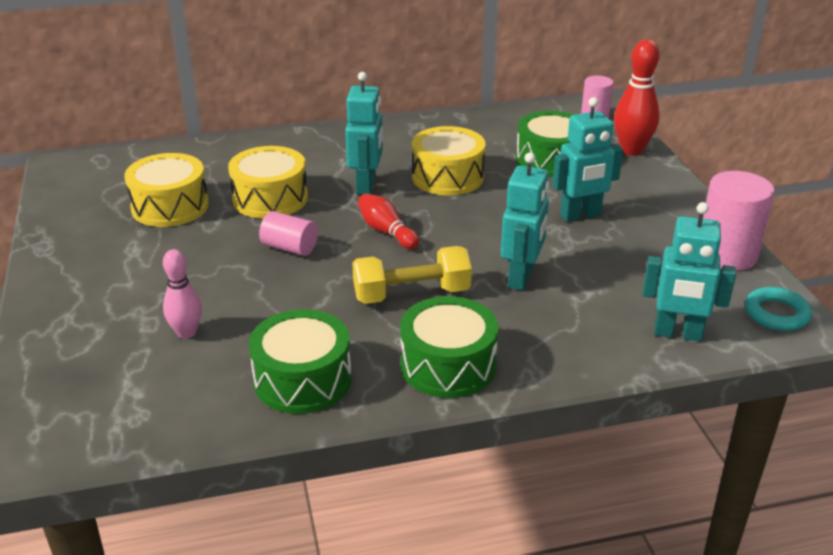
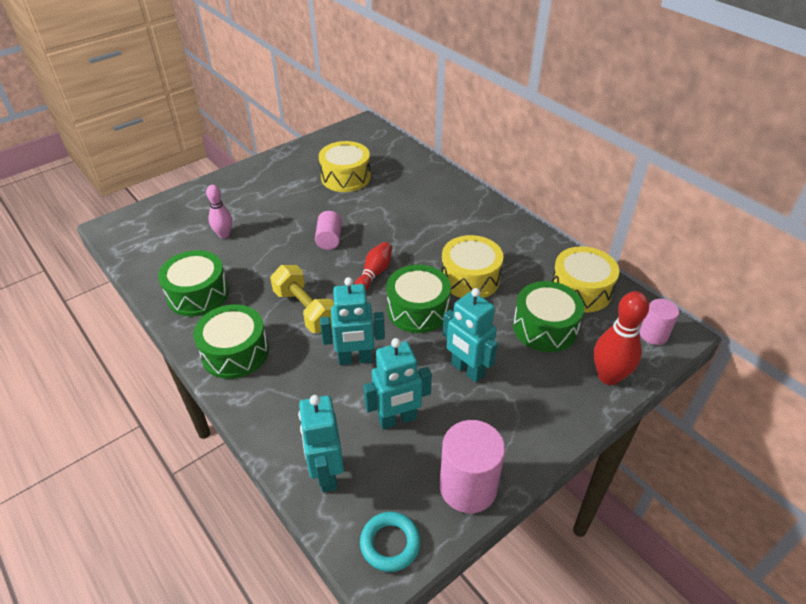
camera: 65 degrees right, 10 degrees up
(270, 198) = (381, 210): yellow drum -> yellow drum (580, 290)
(366, 185) = (427, 244): turquoise robot -> turquoise robot (397, 419)
(472, 219) = (418, 310): none -> green drum

